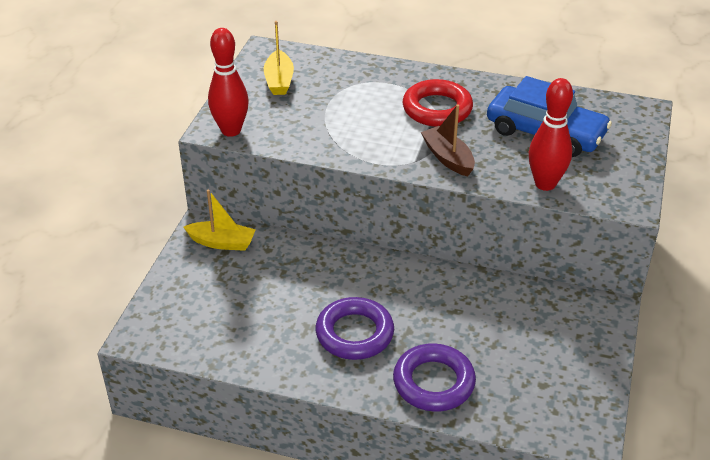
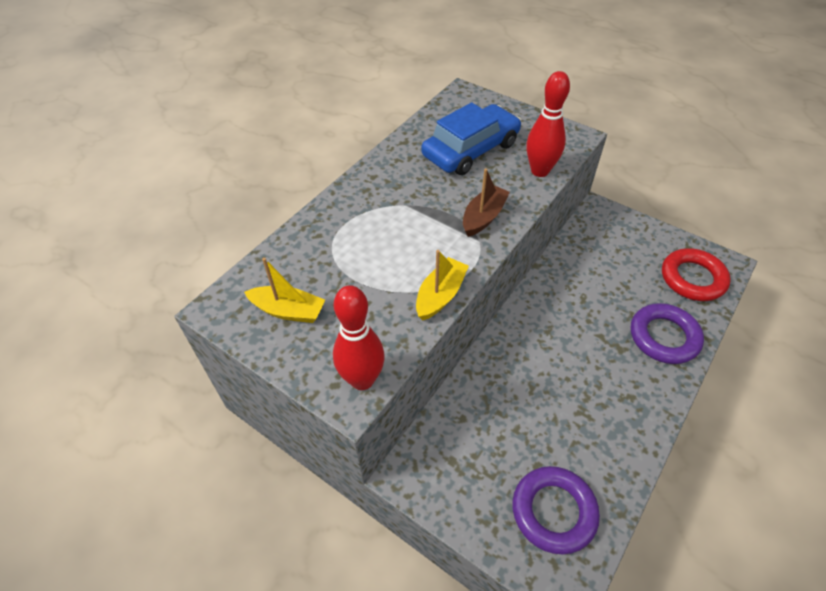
camera: 70 degrees left, 10 degrees up
(222, 242) = (437, 460): yellow boat -> yellow boat (440, 295)
(354, 333) = (598, 376): purple ring -> purple ring (553, 511)
(437, 109) = (405, 203): red ring -> red ring (692, 278)
(448, 158) = (483, 217): brown boat -> brown boat turned 135 degrees clockwise

